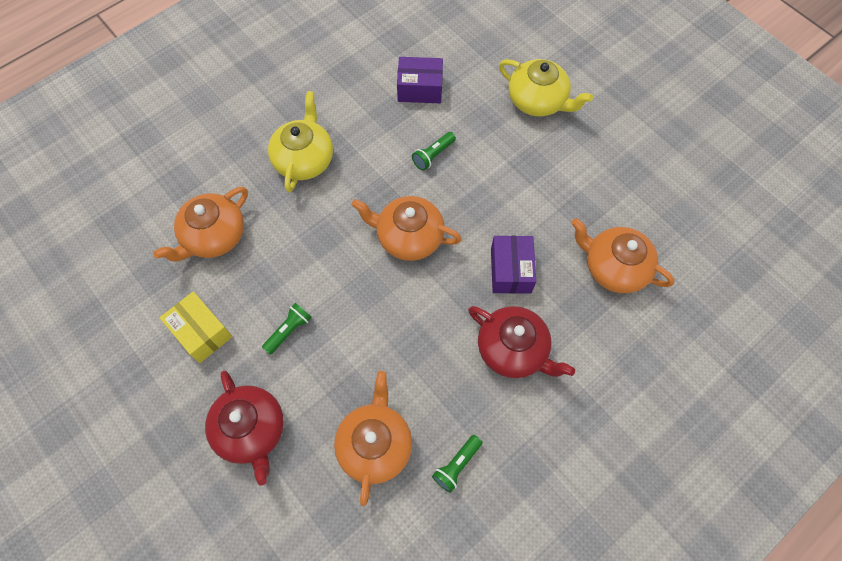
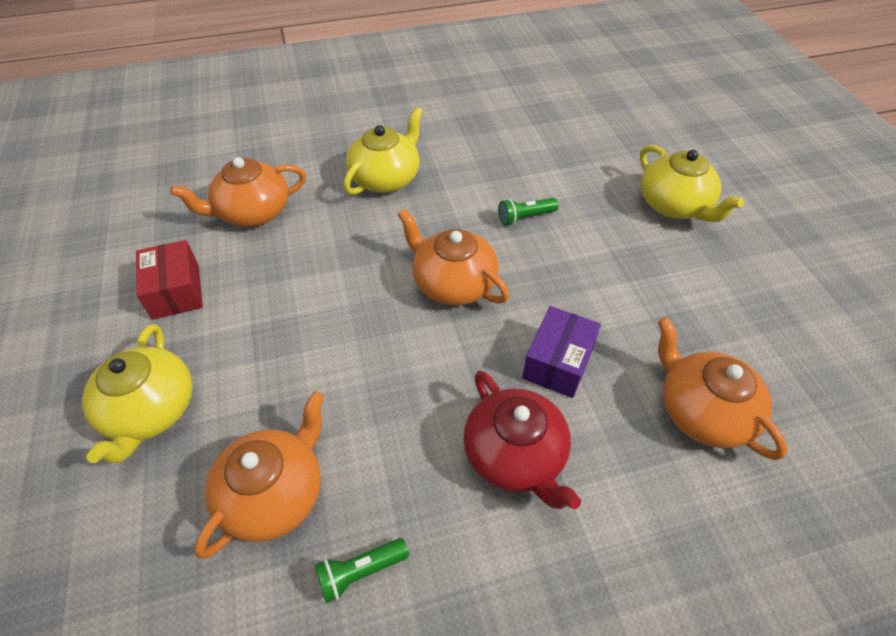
camera: 25 degrees right, 15 degrees down
(201, 332) = (176, 291): yellow box -> red box
(251, 430) = (150, 411): red teapot -> yellow teapot
(289, 331) = (263, 325): green flashlight -> none
(420, 89) = (543, 157): purple box -> none

